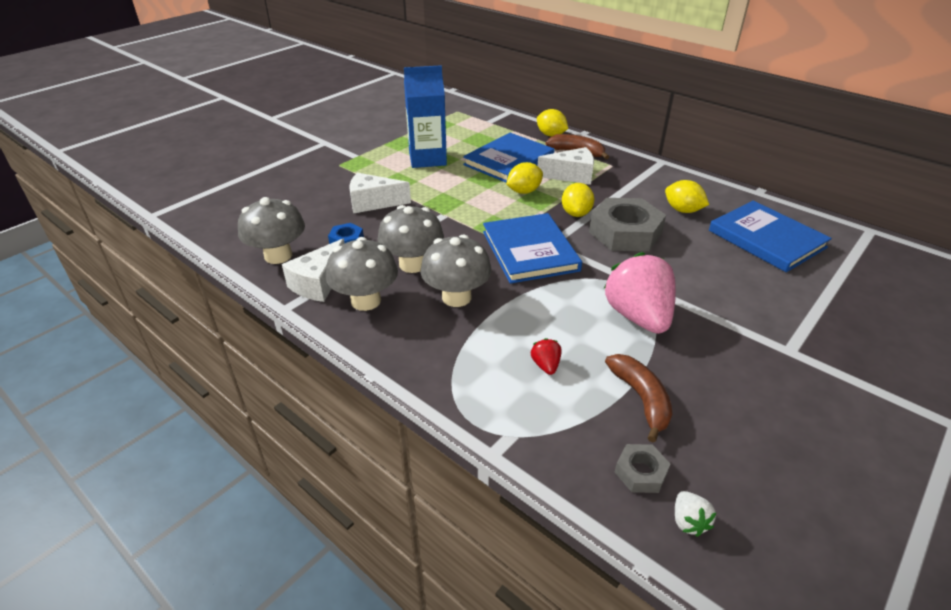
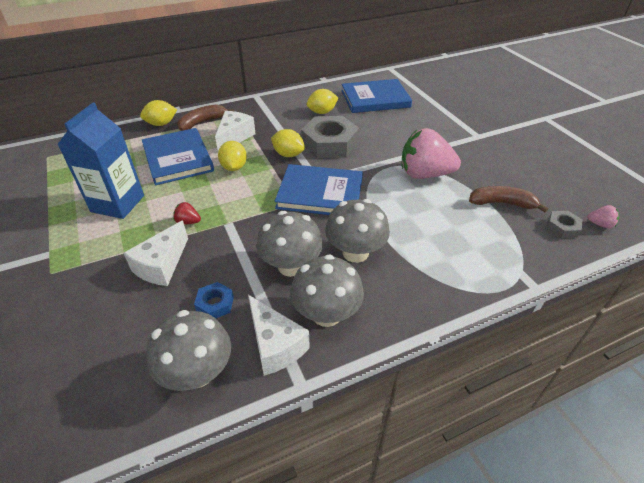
camera: 65 degrees left, 5 degrees up
(546, 365) = (457, 232): red strawberry -> red strawberry (188, 222)
(688, 521) = (600, 224): white strawberry -> pink strawberry

